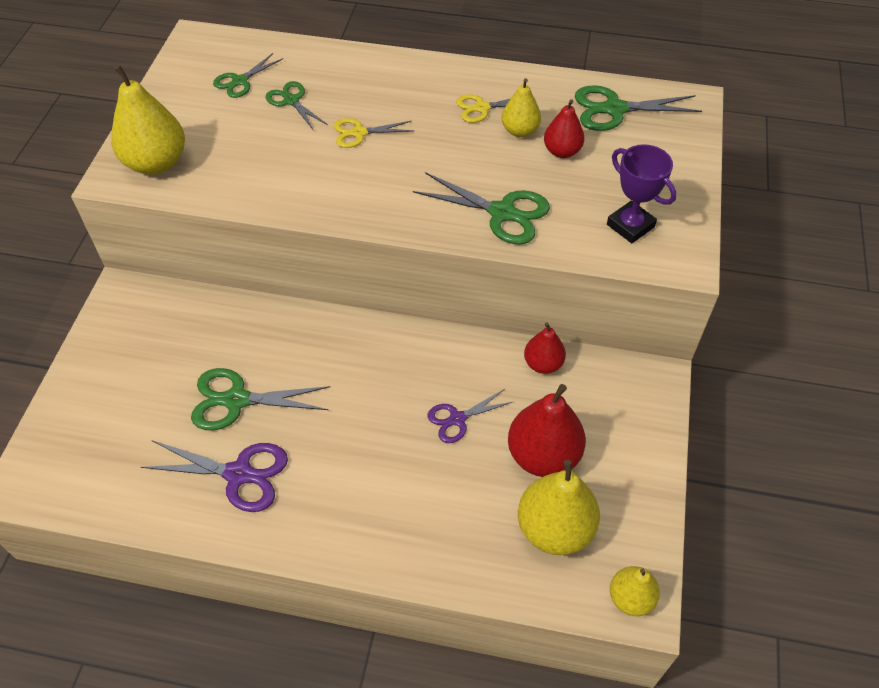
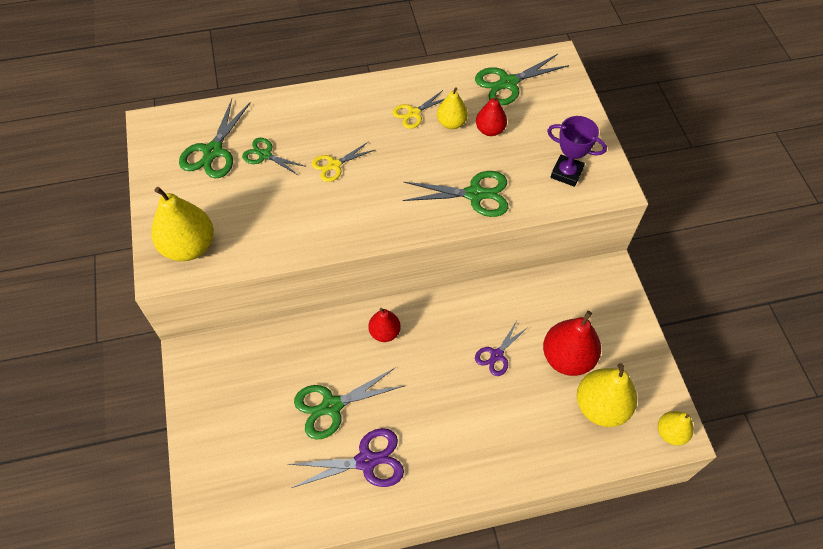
camera: 25 degrees left, 5 degrees up
(240, 81) = (213, 151): green scissors -> green scissors, size x1.59
(543, 364) = (532, 290): red pear -> red pear (384, 332)

